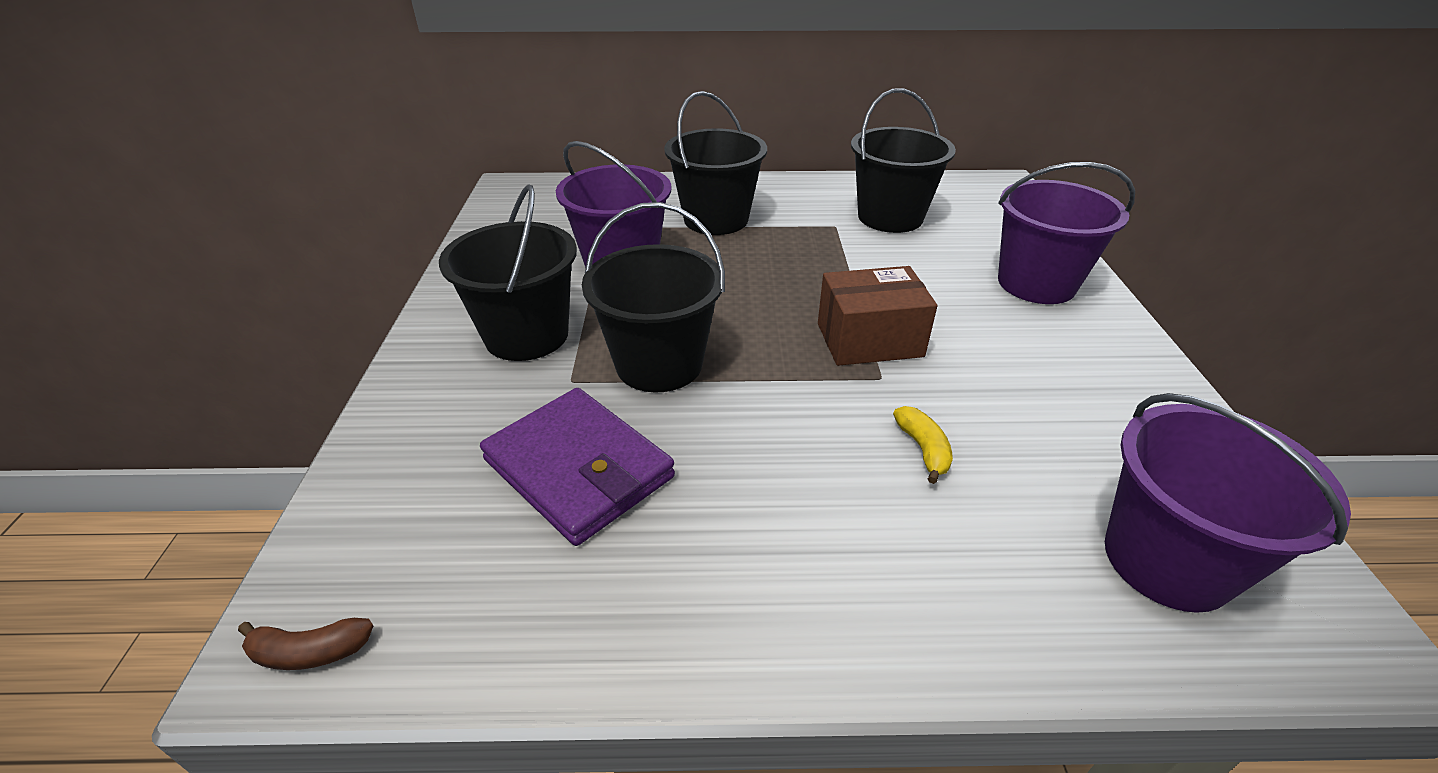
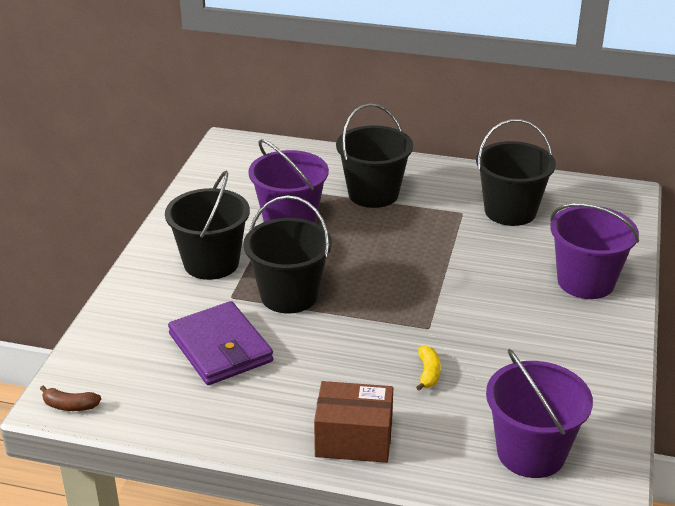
camera: 15 degrees right, 5 degrees down
(869, 340) = (435, 302): brown box -> brown box (354, 439)

